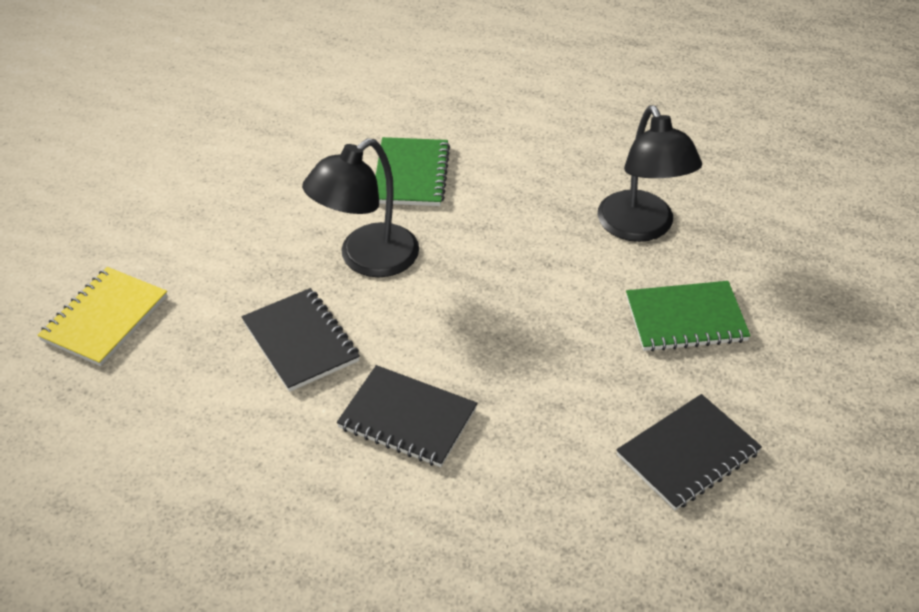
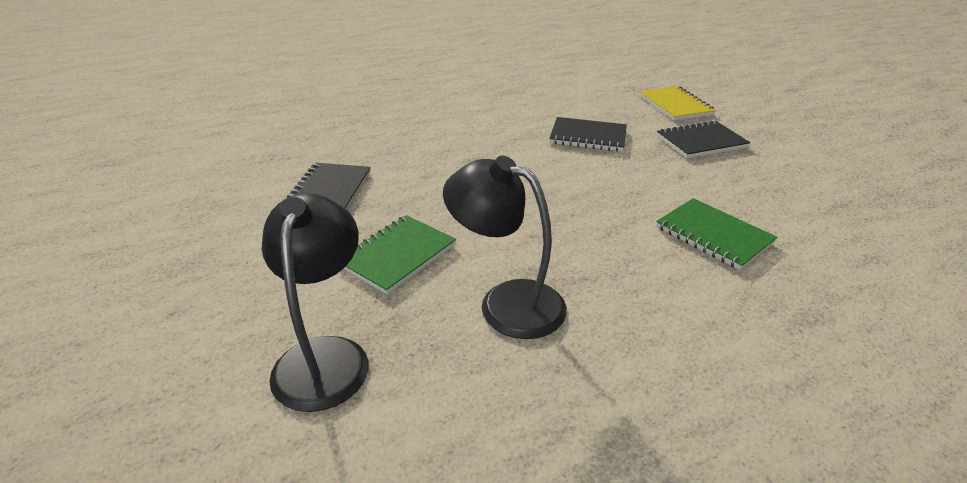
camera: 135 degrees right, 10 degrees down
(367, 260) = (631, 178): black lamp -> black lamp (325, 356)
(407, 418) = (492, 139): black notebook -> black notebook (701, 142)

